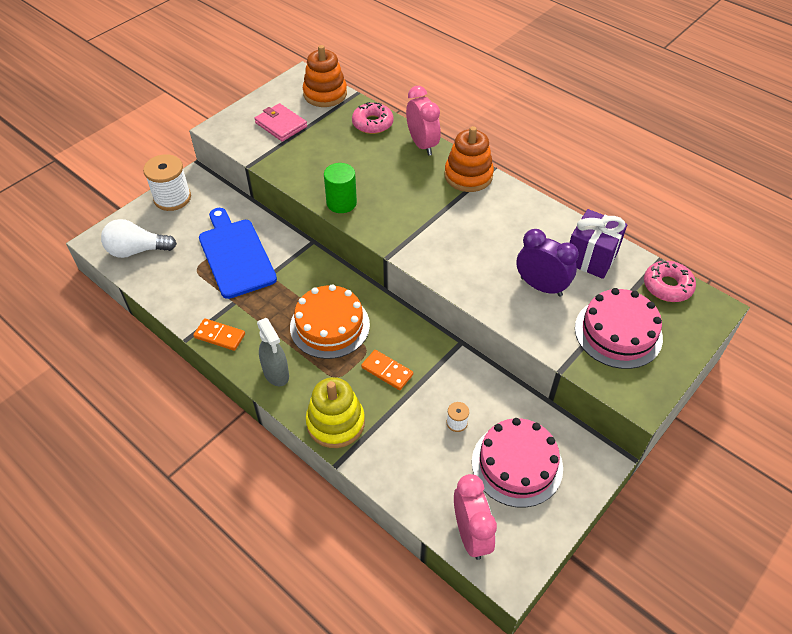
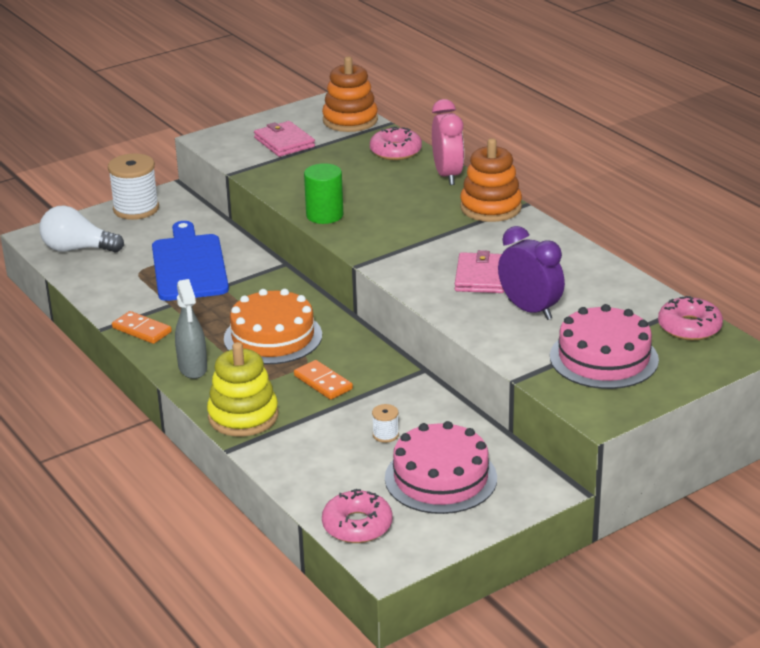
camera: 15 degrees right, 20 degrees down
(471, 534) = (357, 525): pink clock -> pink donut
(490, 255) = (481, 277): none -> pink wallet
(591, 257) = (606, 292): purple gift -> none

